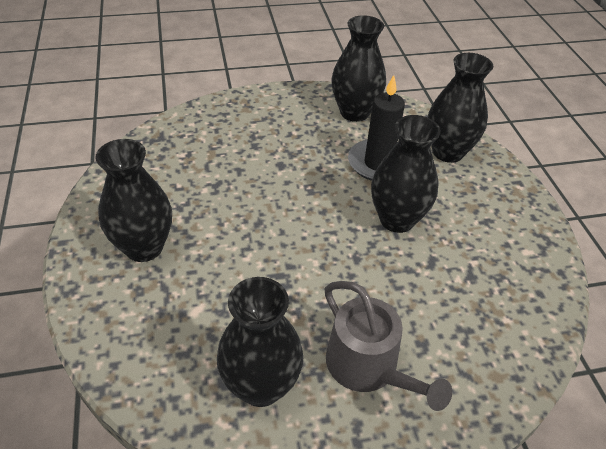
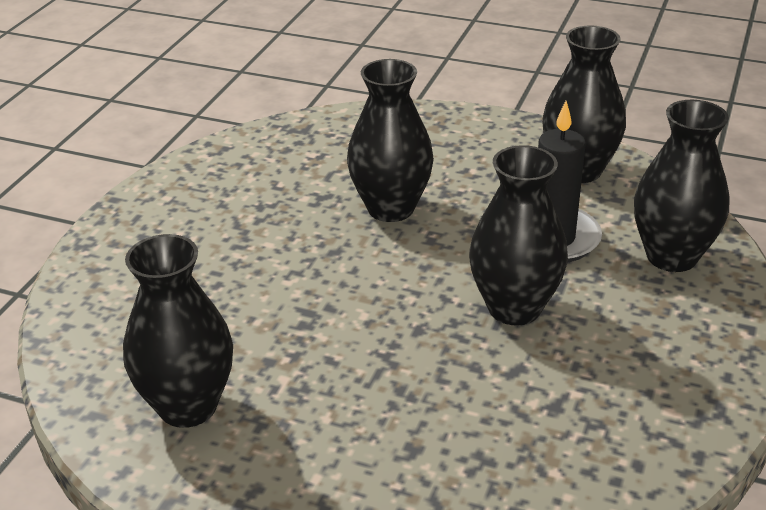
camera: 35 degrees right, 10 degrees down
(144, 247) = (188, 232): black vase -> black vase (391, 208)
(368, 367) = (322, 441): grey watering can -> none

